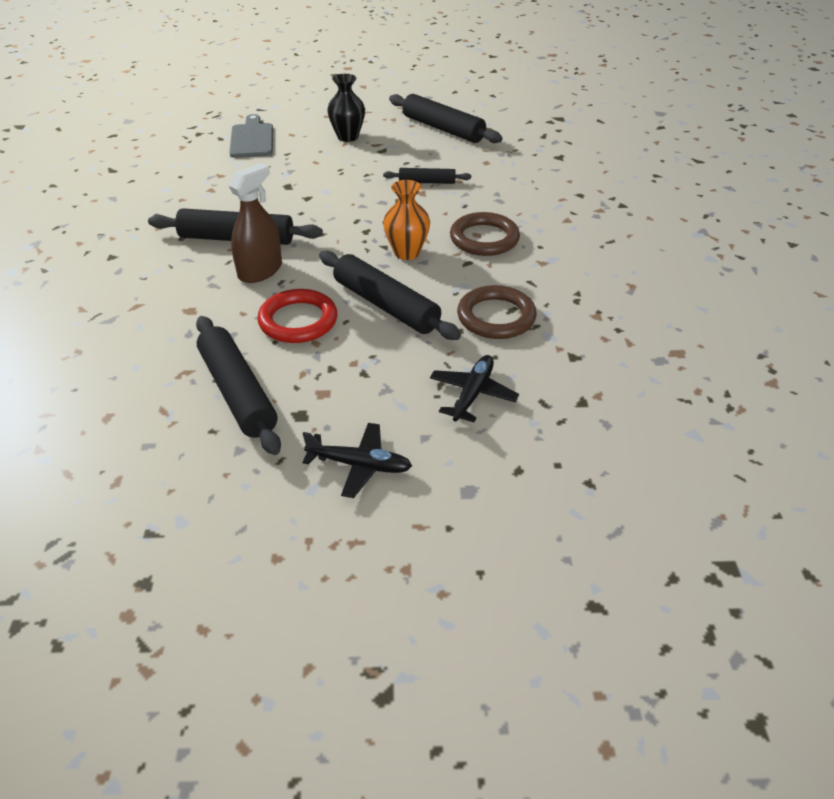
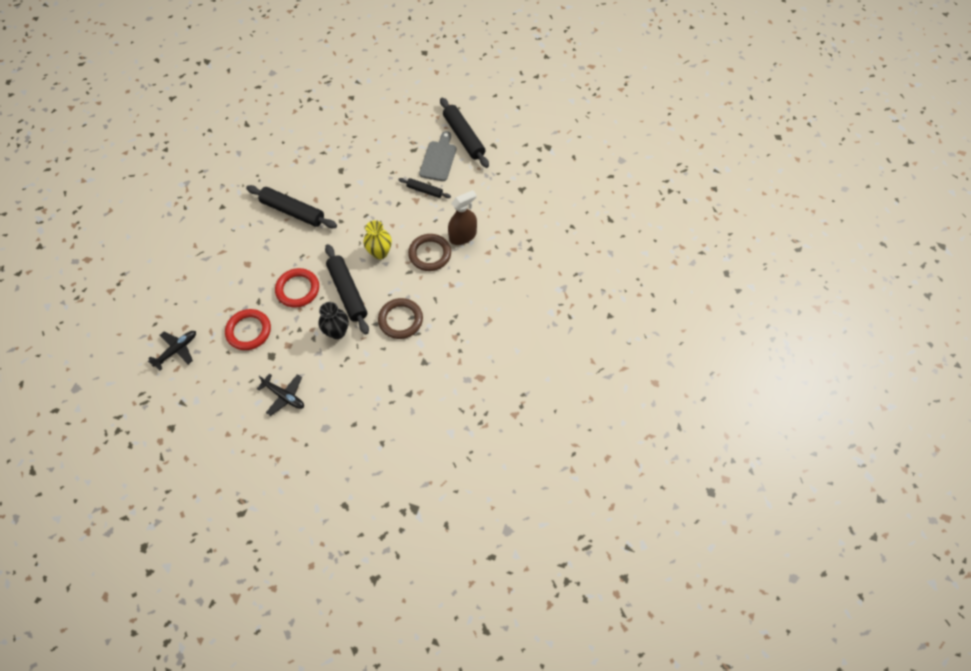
camera: 20 degrees right, 20 degrees up
(238, 392) = (249, 331): black rolling pin -> red ring
(252, 139) = (339, 114): grey cutting board -> grey cutting board (438, 159)
(260, 271) = (294, 243): brown spray bottle -> brown spray bottle (463, 236)
(347, 137) = (399, 129): black vase -> black vase (337, 332)
(407, 252) = (380, 252): orange vase -> yellow vase
(472, 394) = (359, 370): black plane -> black plane (177, 350)

